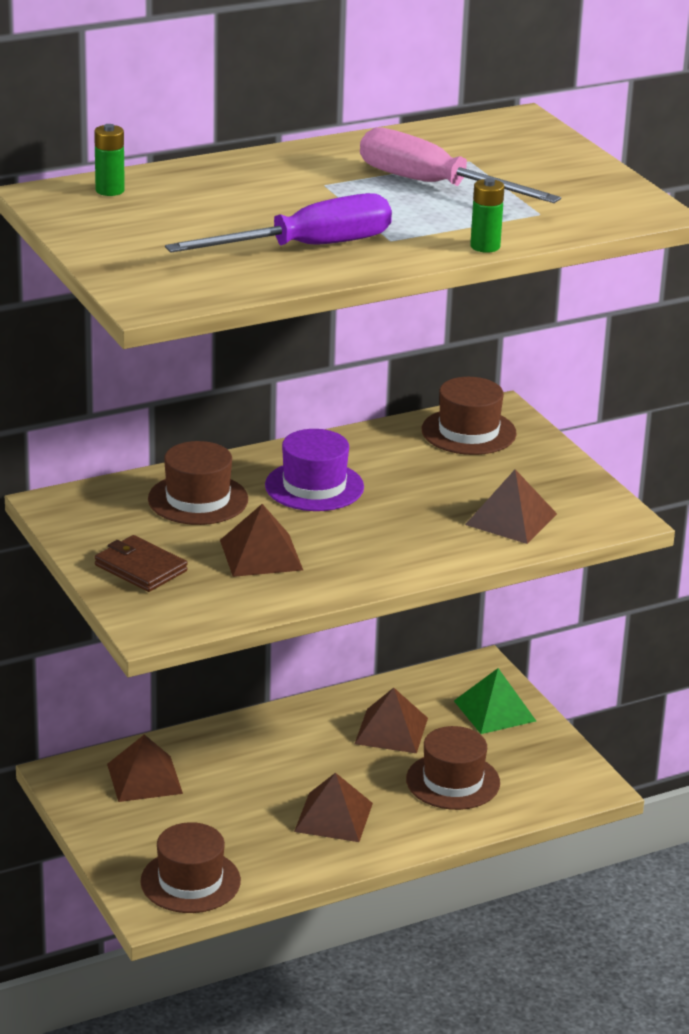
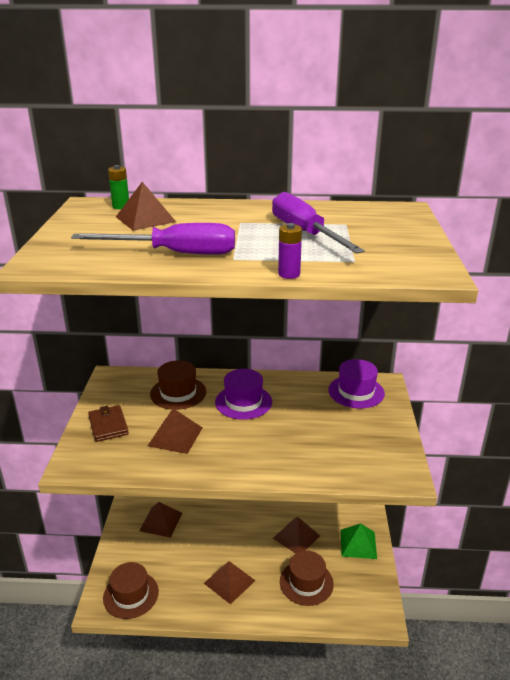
camera: 30 degrees right, 0 degrees up
(434, 185) = (305, 233): pink screwdriver -> purple screwdriver
(468, 432) = (356, 392): brown hat -> purple hat
(485, 246) = (289, 274): green battery -> purple battery
(511, 519) = (335, 456): brown pyramid -> brown pyramid (145, 219)

